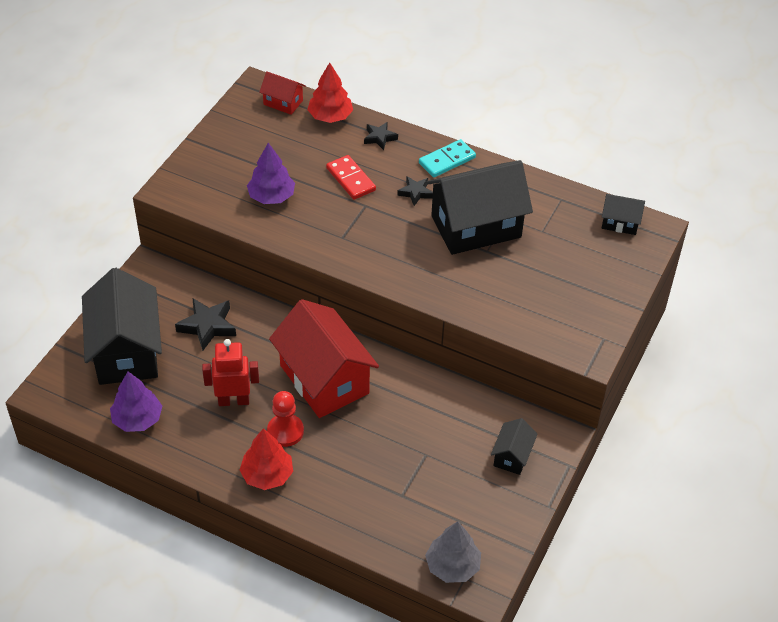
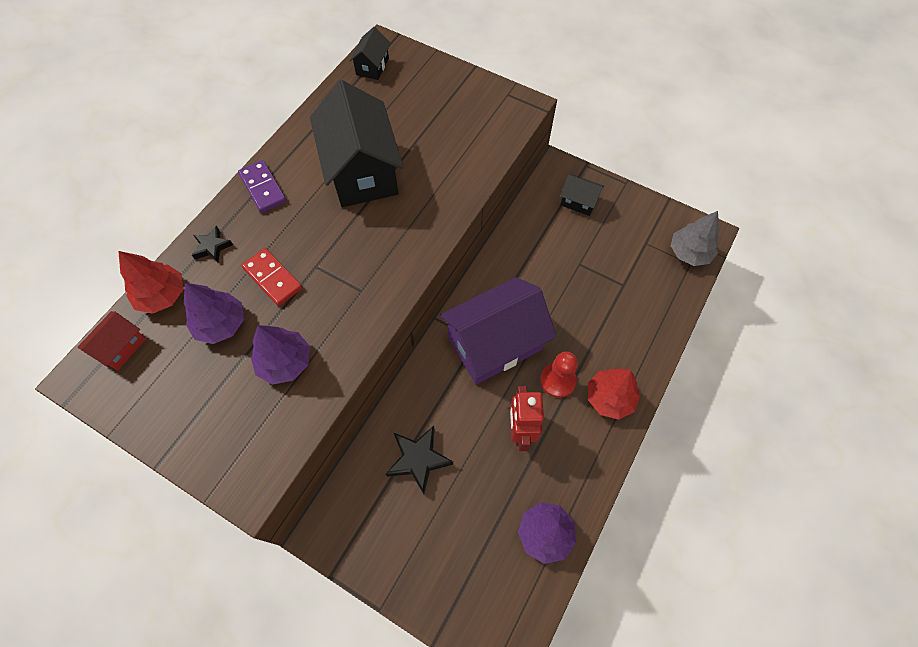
camera: 85 degrees left, 15 degrees up
(126, 351) = (449, 552): black house -> none
(305, 154) = (221, 324): none -> purple tree
(324, 379) = (494, 343): red house -> purple house
(351, 179) = (273, 278): red domino -> red domino turned 75 degrees clockwise
(415, 192) = (305, 219): black star -> none
(447, 160) = (263, 188): turquoise domino -> purple domino

